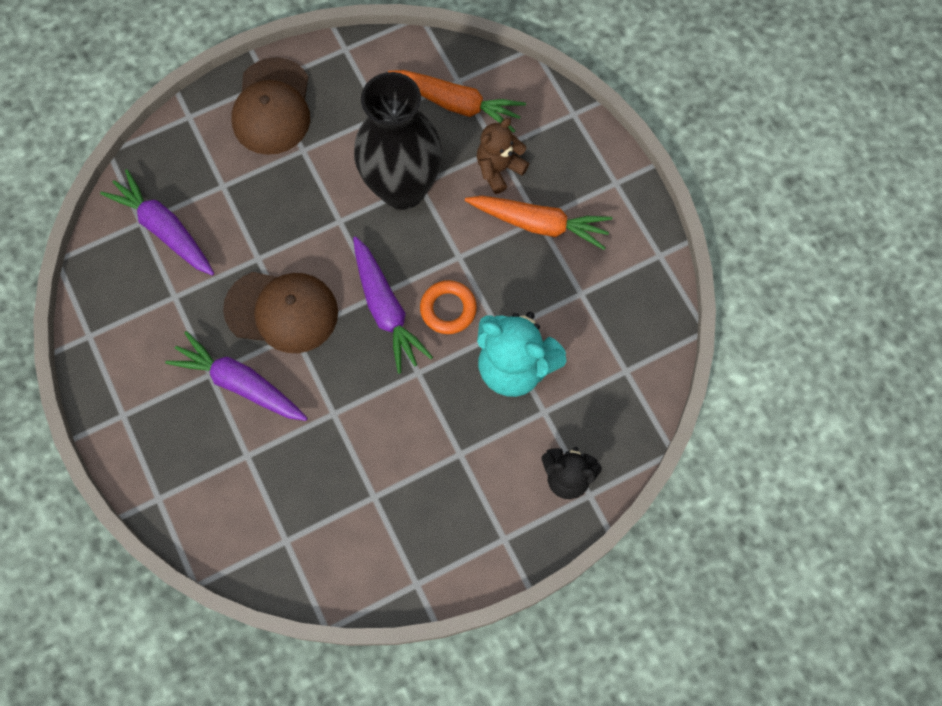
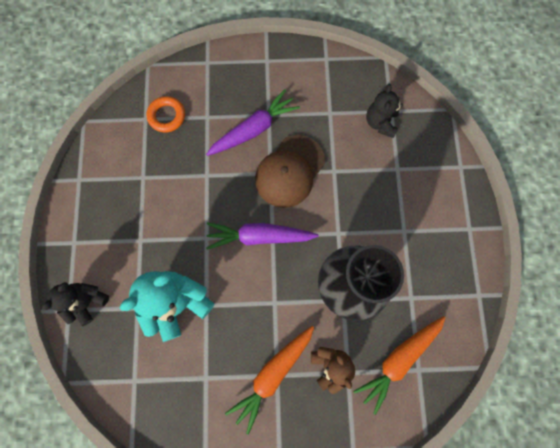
camera: 115 degrees right, 5 degrees up
(164, 229) = (380, 123): purple carrot -> black teddy bear
(272, 107) = (447, 224): brown cap -> none
(448, 309) = (240, 277): orange ring -> orange ring (167, 116)

